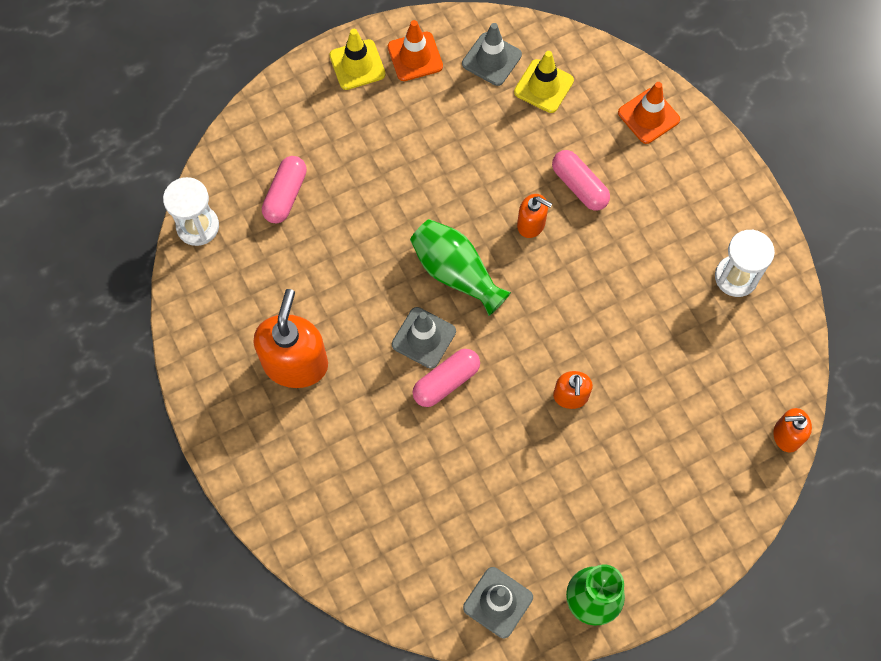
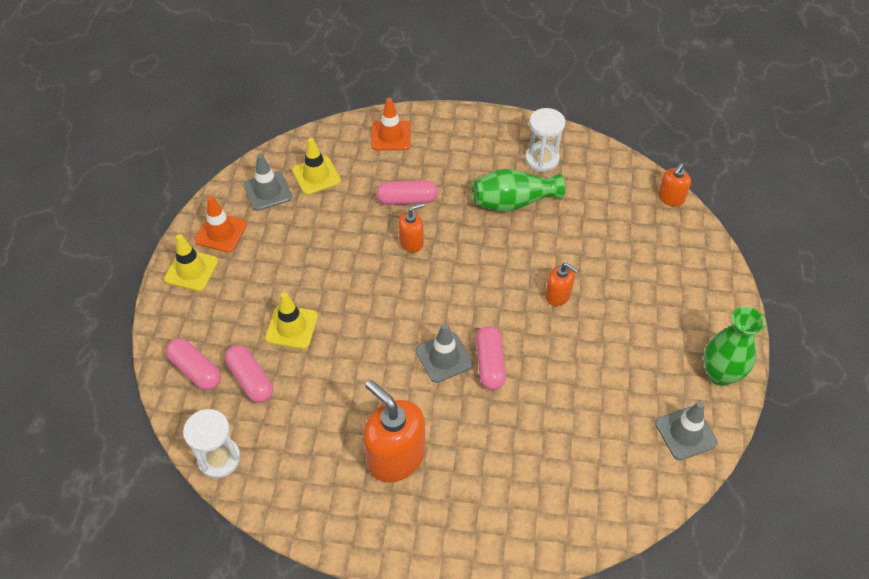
camera: 55 degrees left, 15 degrees down
(263, 146) = (196, 370): none -> pink capsule
(360, 189) = (291, 327): none -> yellow traffic cone
(456, 273) = (410, 307): green vase -> green vase (513, 202)

